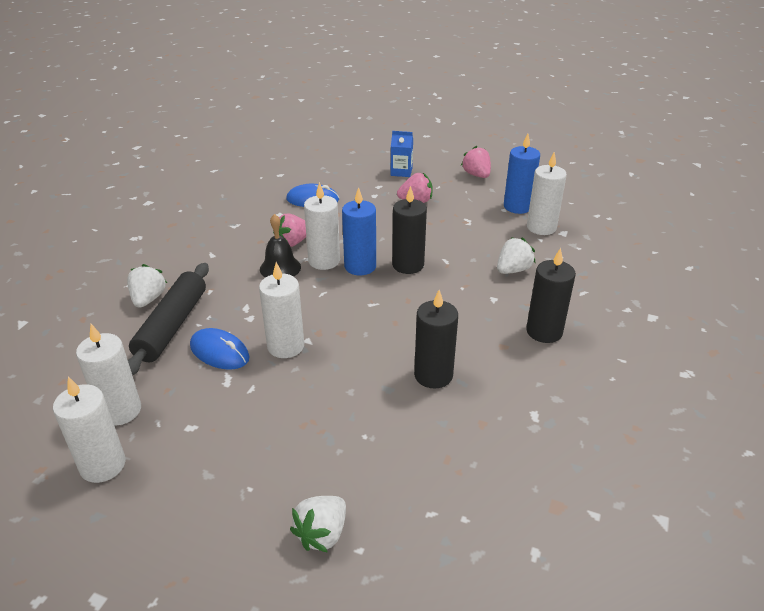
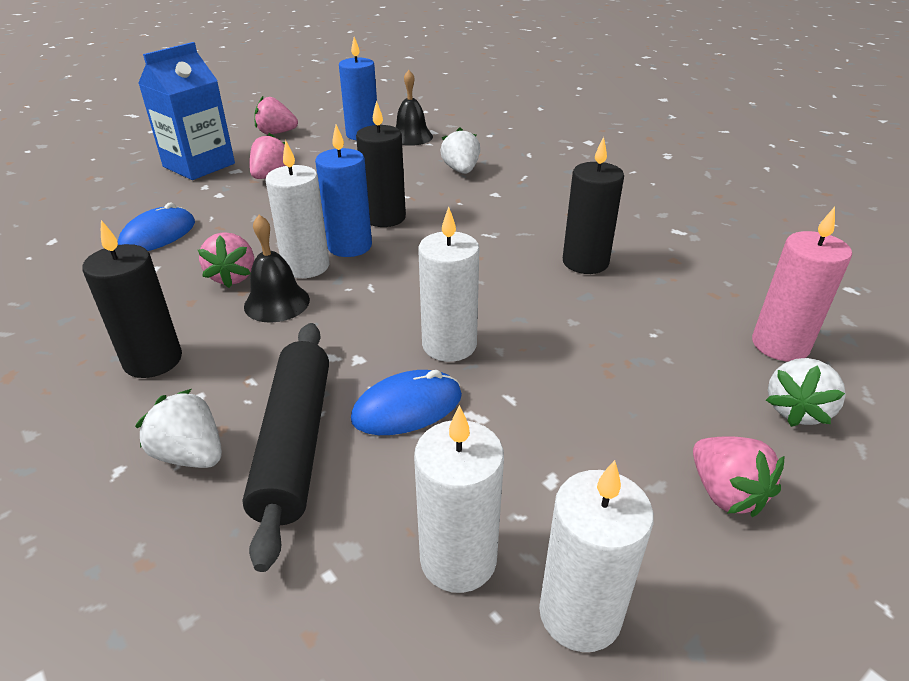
camera: 60 degrees left, 0 degrees up
(172, 326) = (294, 443): black rolling pin -> black rolling pin turned 45 degrees clockwise
(216, 508) = (725, 493): none -> pink strawberry
(322, 534) = (796, 410): white strawberry -> white strawberry turned 60 degrees clockwise
(401, 172) = (199, 165): blue carton -> blue carton, size x1.86
(402, 512) = (780, 345): none -> pink candle
(541, 227) = (411, 137): white candle -> black bell
(544, 331) = (567, 188): black candle -> black candle (153, 360)

